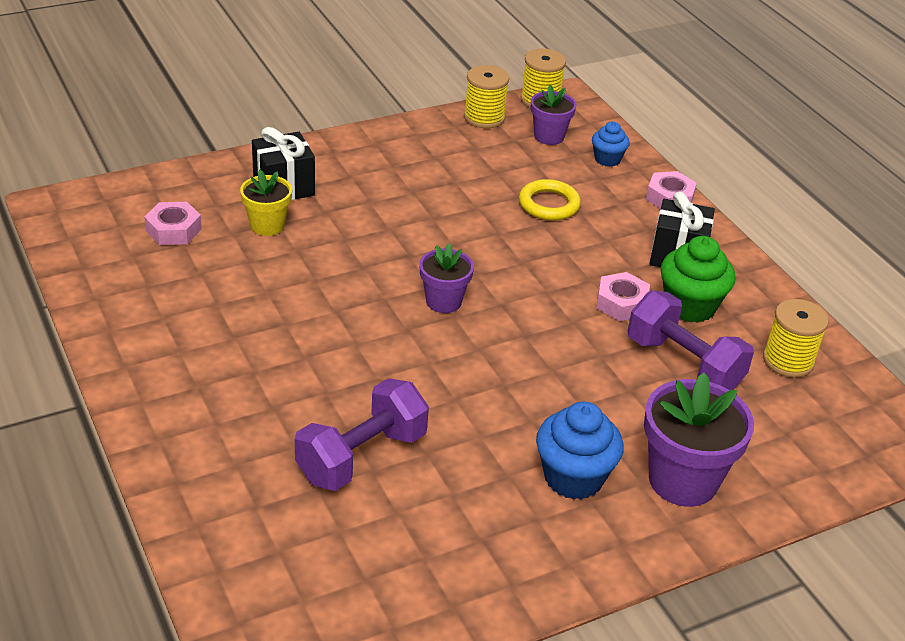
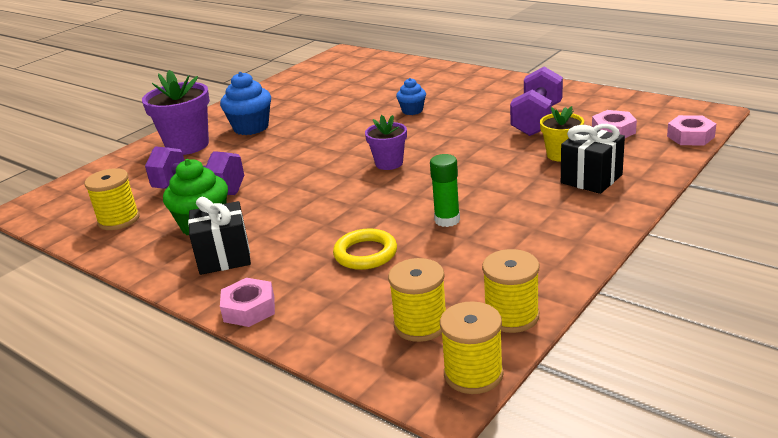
camera: 160 degrees right, 10 degrees down
(361, 456) = (368, 99): purple dumbbell -> purple dumbbell (537, 120)
(453, 204) = (447, 220): none -> green glue stick
(549, 136) = (420, 325): purple flower pot -> yellow spool
(607, 159) = (337, 325): blue cupcake -> blue cupcake (412, 111)
(621, 303) = (259, 208): pink nut -> pink nut (690, 136)

